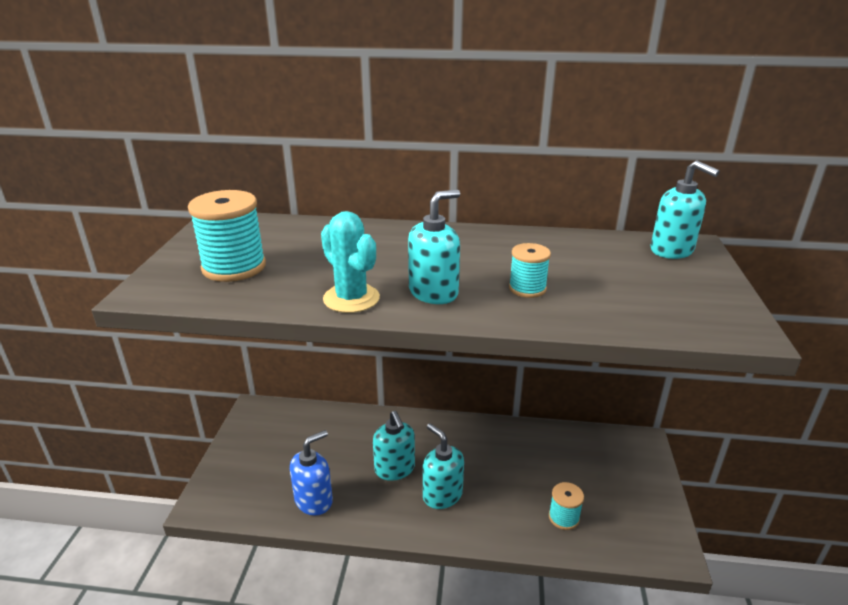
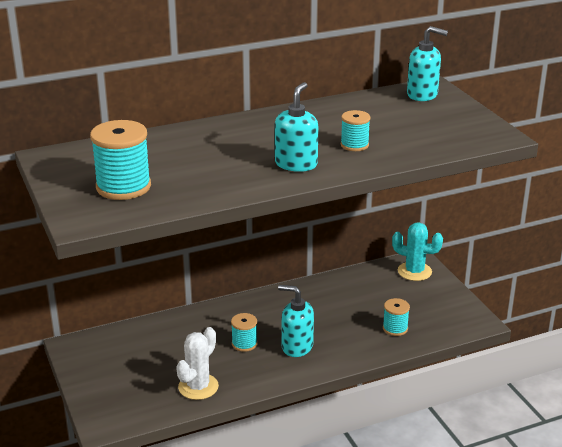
camera: 30 degrees left, 0 degrees up
(314, 500) = (198, 387): blue soap dispenser -> white cactus
(351, 298) = (244, 183): turquoise cactus -> turquoise cactus (414, 271)
(395, 469) = (244, 343): turquoise soap dispenser -> turquoise spool

